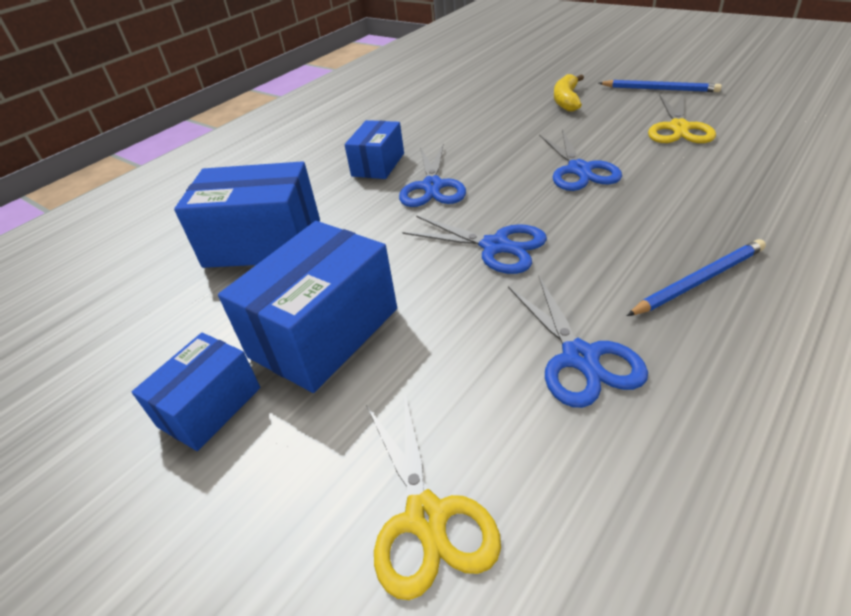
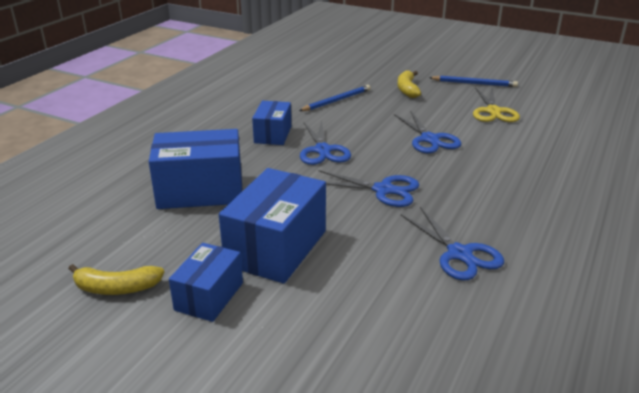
camera: 15 degrees left, 10 degrees down
(105, 384) = (116, 288): none -> yellow banana
(426, 517) = (387, 343): yellow scissors -> none
(699, 280) = (524, 208): blue pencil -> blue pencil (336, 100)

